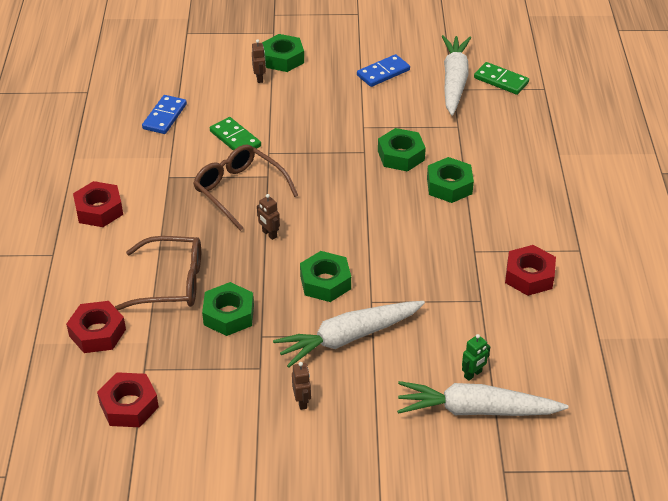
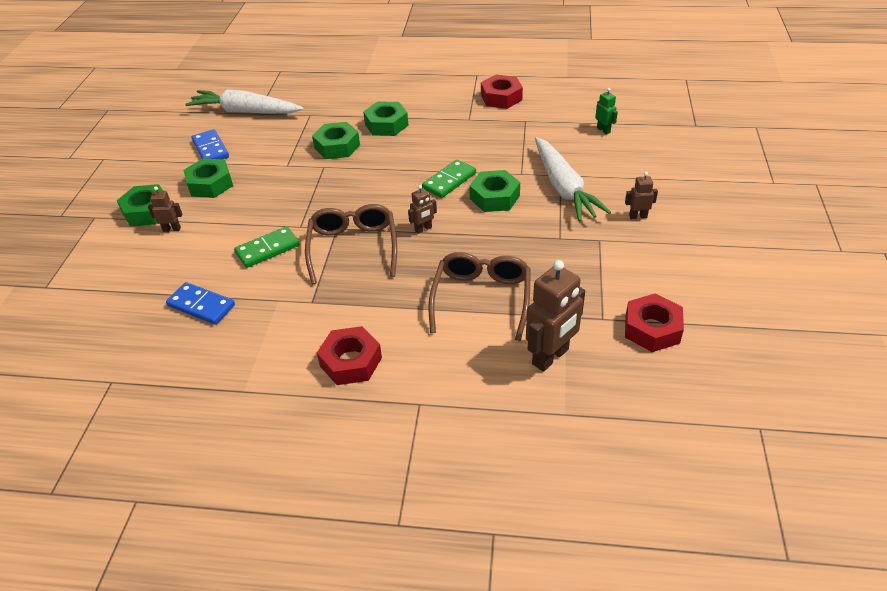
camera: 80 degrees left, 0 degrees up
(97, 332) = (551, 357): red nut -> brown robot
(229, 315) = (531, 258): green nut -> green nut (210, 184)
(239, 191) = (353, 248): brown glasses -> brown glasses turned 120 degrees clockwise
(476, 410) = (639, 131): white carrot -> none
(501, 80) = (258, 89): green domino -> green domino (449, 181)

